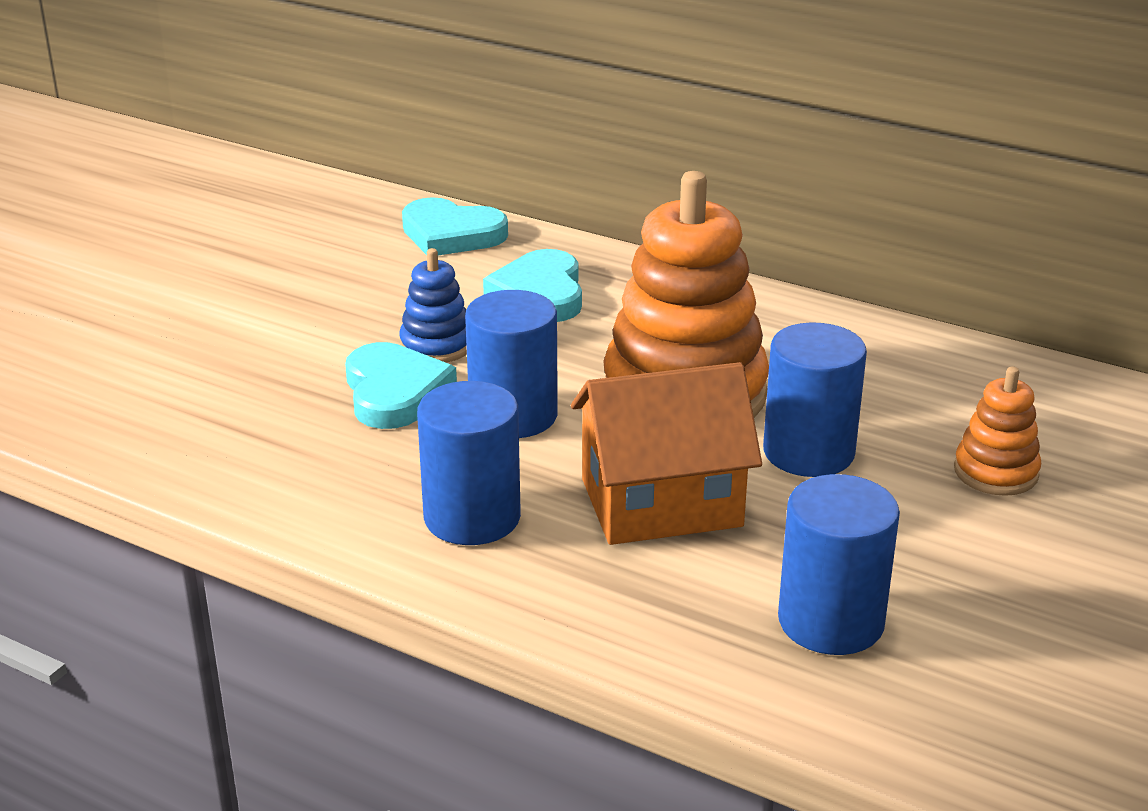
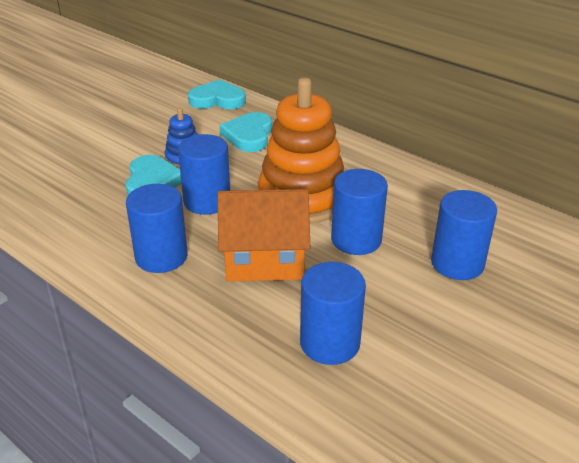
camera: 10 degrees right, 5 degrees up
(451, 234) = (217, 100): turquoise heart -> turquoise heart turned 150 degrees clockwise
(995, 472) = (457, 263): orange stacking toy -> blue cylinder

